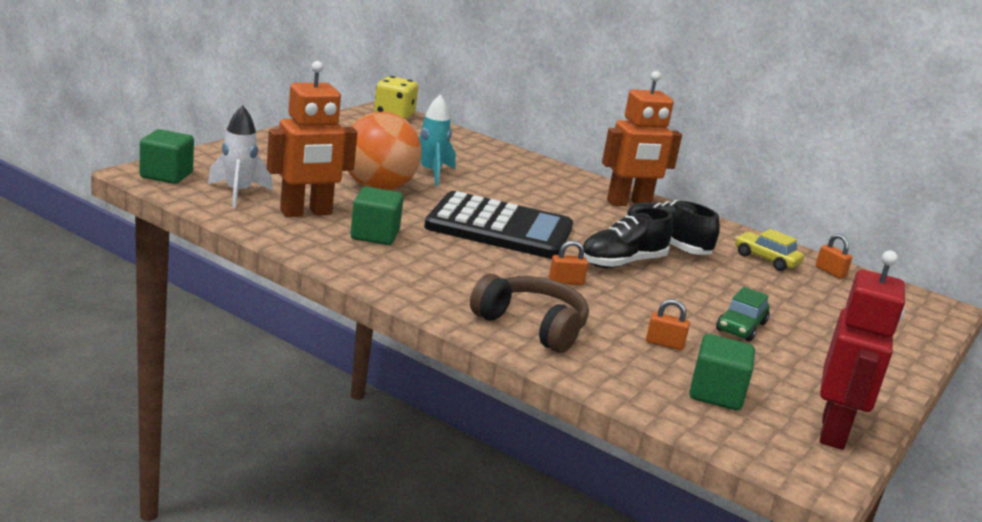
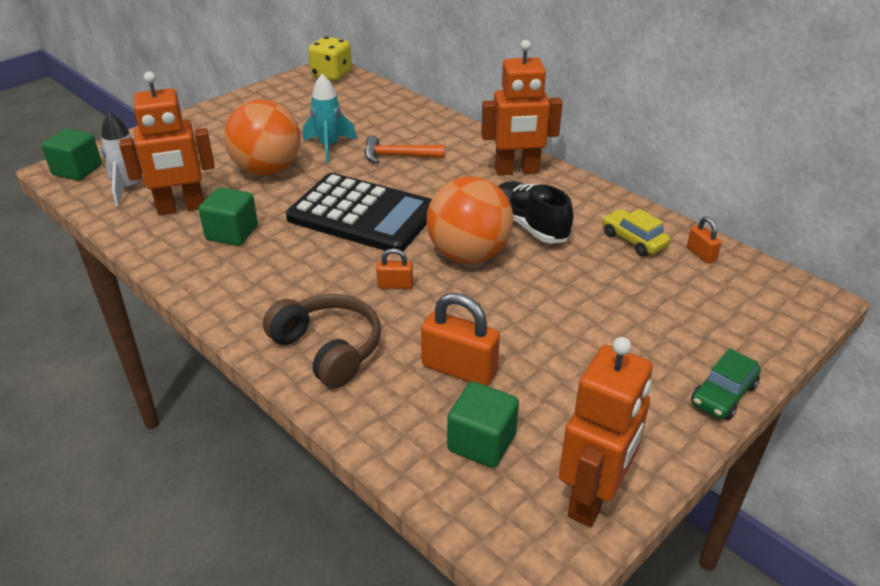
camera: 15 degrees right, 15 degrees up
(505, 185) = (397, 156): none -> orange hammer
(622, 263) = (468, 255): black shoe -> orange ball
(664, 344) = (459, 369): orange padlock -> orange padlock, size x1.89
(741, 327) = (558, 341): green car -> green car (723, 395)
(834, 432) = (593, 498): red robot -> orange robot

